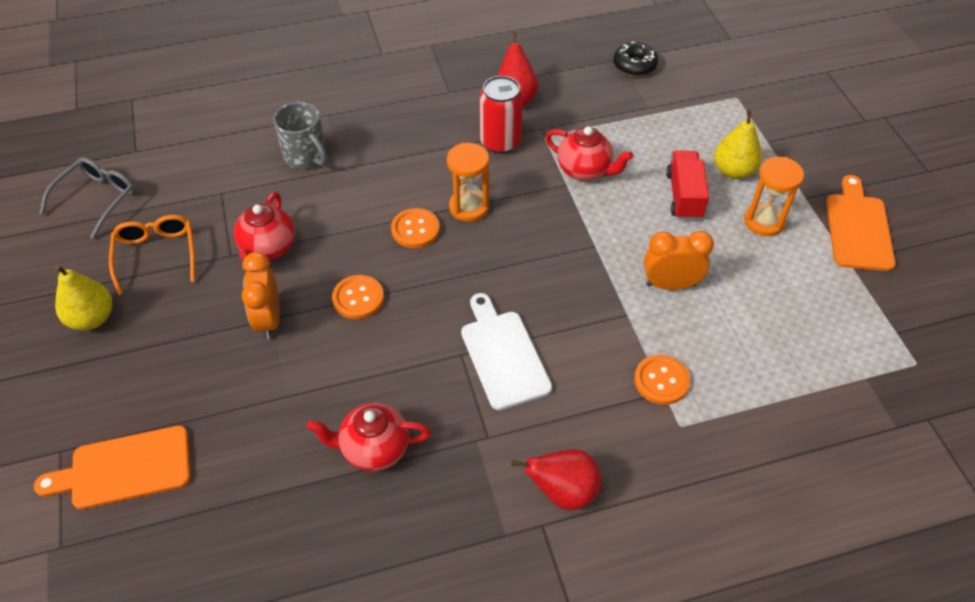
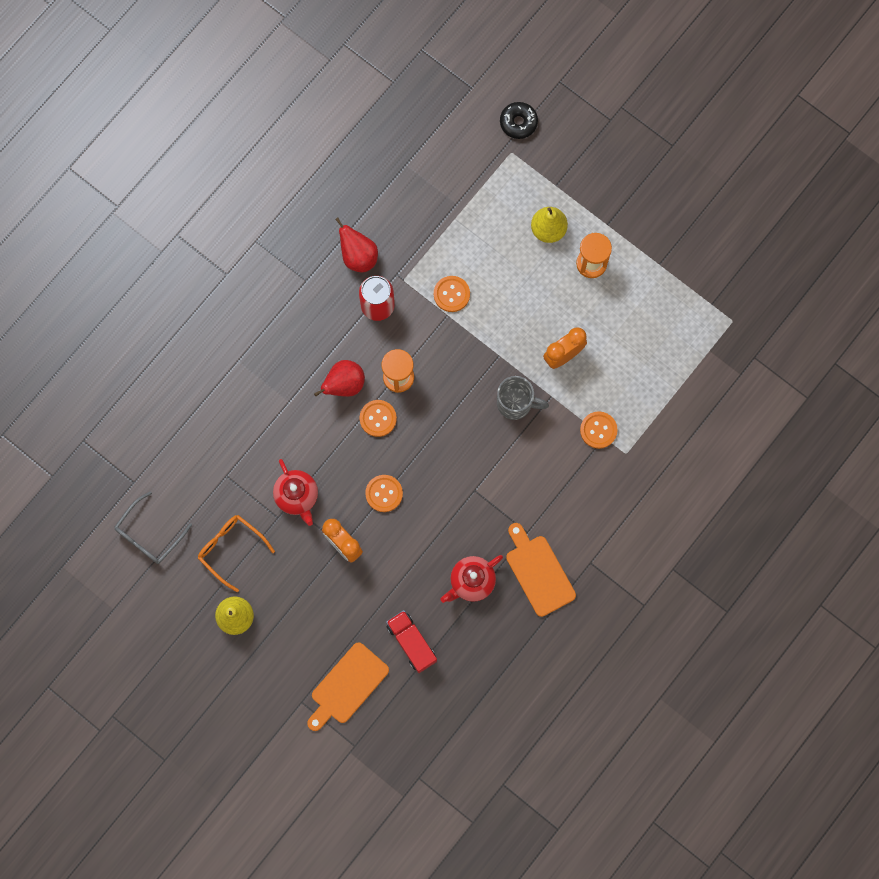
camera: 35 degrees left, 25 degrees up
(98, 198) = (148, 535): grey glasses -> grey glasses turned 135 degrees counterclockwise
(306, 157) = (257, 408): grey mug -> grey mug (516, 403)
(503, 355) = (499, 474): white cutting board -> none
(563, 492) = (588, 536): red pear -> red pear (344, 384)
(585, 170) = (451, 294): red teapot -> orange button
(634, 65) = (420, 165): black donut -> black donut (518, 122)
(684, 196) = (529, 274): red truck -> red truck (411, 643)
(858, 228) = (652, 231): orange cutting board -> orange cutting board (538, 572)

